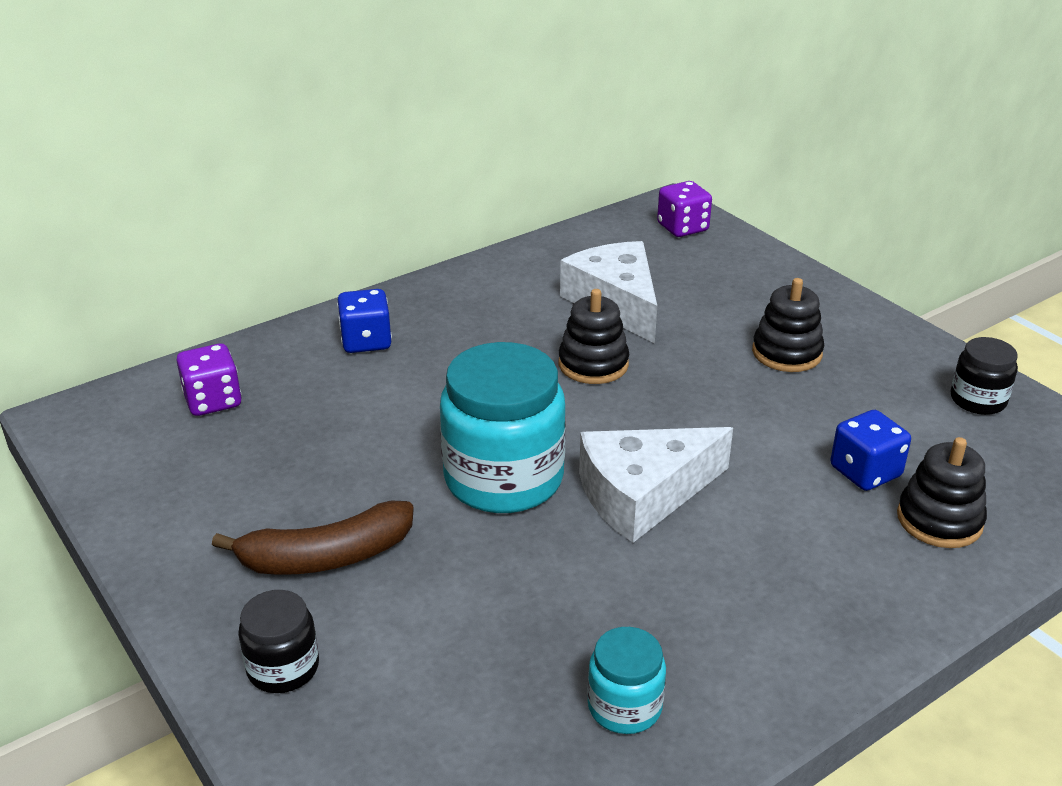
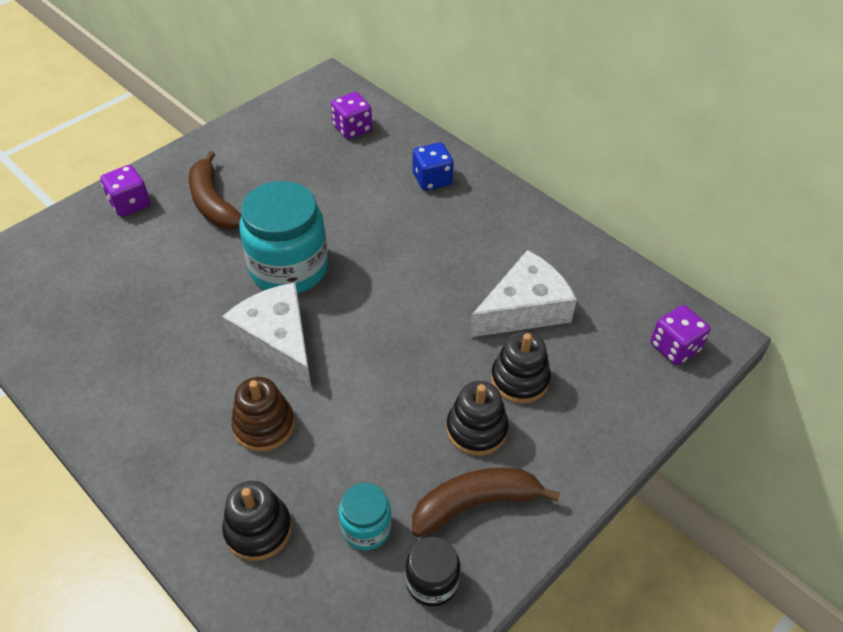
camera: 80 degrees right, 15 degrees up
(283, 668) = (130, 204): black jar -> purple dice
(593, 364) = (430, 302): black stacking toy -> black stacking toy (519, 379)
(624, 706) = (88, 344): turquoise jar -> turquoise jar (366, 528)
(786, 511) = (264, 425): none -> brown stacking toy
(865, 472) = (315, 480): blue dice -> none
(882, 364) = (475, 504): none -> brown banana

